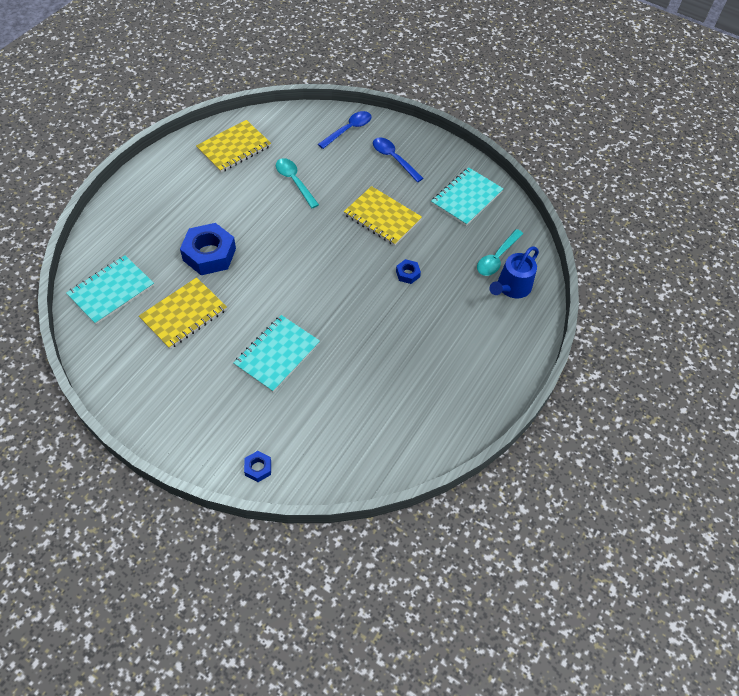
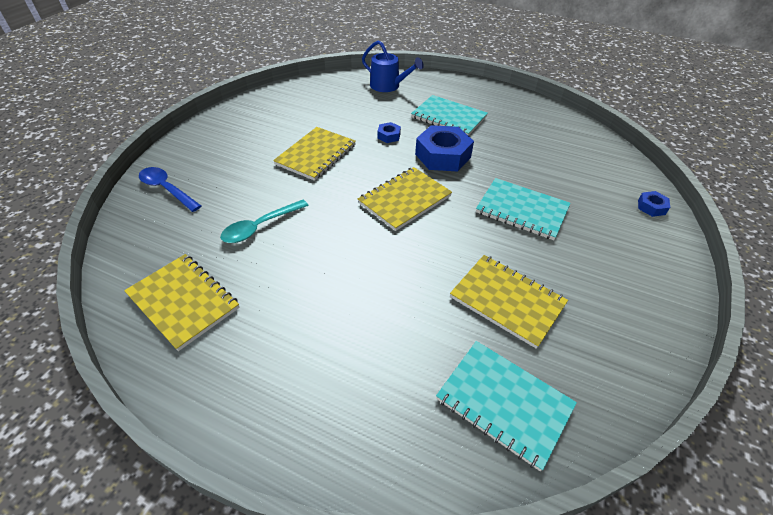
camera: 95 degrees left, 10 degrees down
(209, 254) = (401, 293): blue nut -> blue nut (443, 156)
(308, 272) = (404, 199): none -> yellow notebook
(394, 159) = (225, 152): blue spoon -> none
(466, 198) = (285, 107): turquoise notebook -> turquoise notebook (448, 117)
(497, 258) = (357, 92): turquoise spoon -> none

